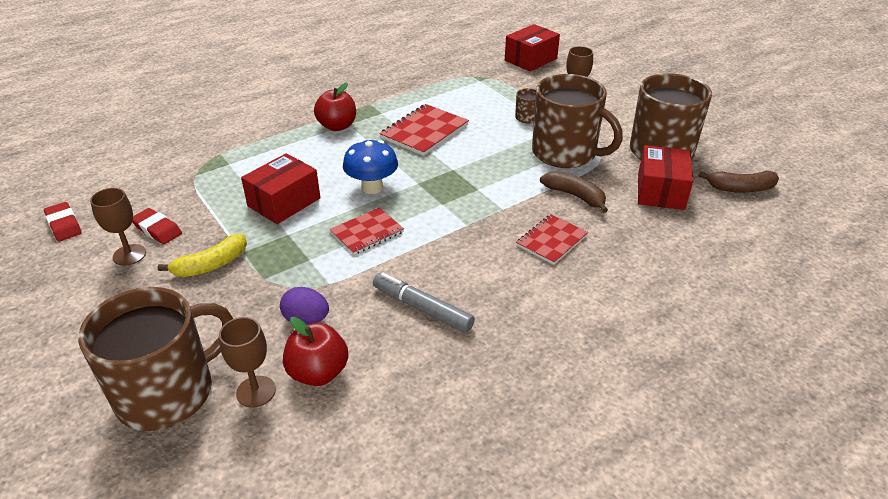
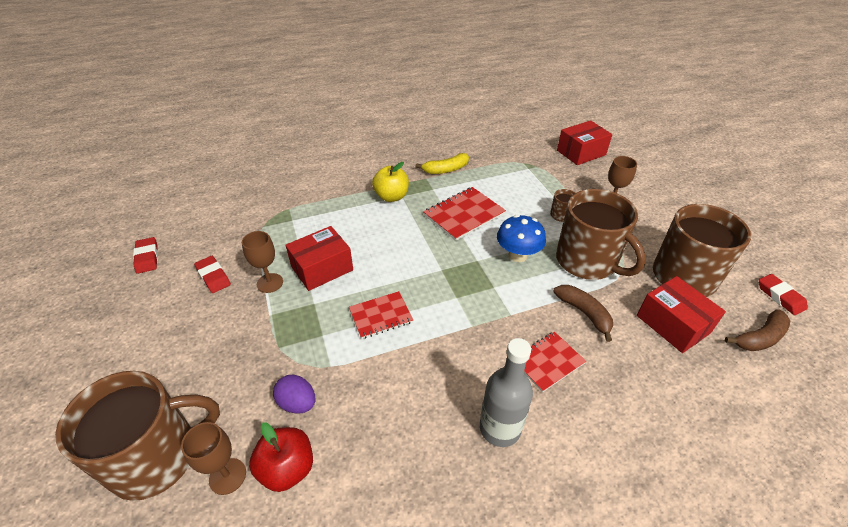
camera: 15 degrees right, 5 degrees up
(129, 255) = (183, 298): brown goblet -> brown goblet (270, 283)
(211, 265) = (241, 323): yellow banana -> yellow banana (445, 170)
(337, 126) = (391, 197): red apple -> yellow apple
(372, 187) = (400, 267): blue mushroom -> blue mushroom (517, 255)
(422, 308) = (403, 415): grey marker -> none
(522, 300) = (500, 428): none -> grey bottle
(660, 191) = (673, 324): red box -> red box turned 60 degrees counterclockwise
(740, 188) = (759, 338): brown banana -> brown banana turned 45 degrees counterclockwise
(751, 154) = (780, 296): none -> red eraser

